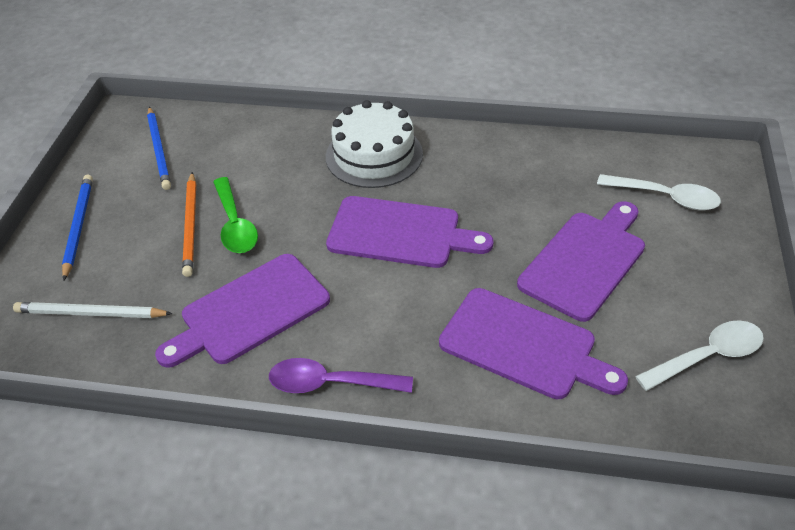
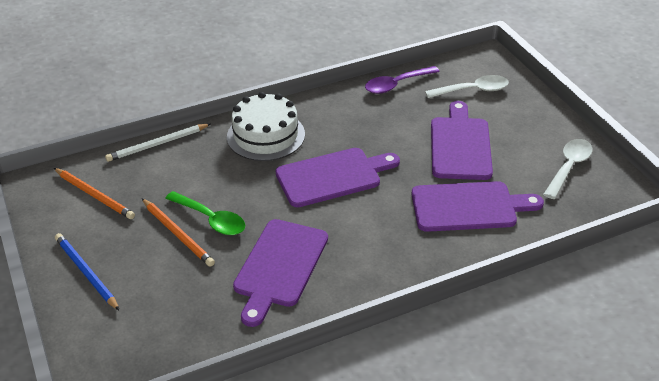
camera: 35 degrees left, 5 degrees down
(91, 313) = (163, 321): white pencil -> white pencil (158, 144)
(159, 150) = (94, 195): blue pencil -> orange pencil
(330, 383) = (375, 281): purple spoon -> purple spoon (396, 84)

